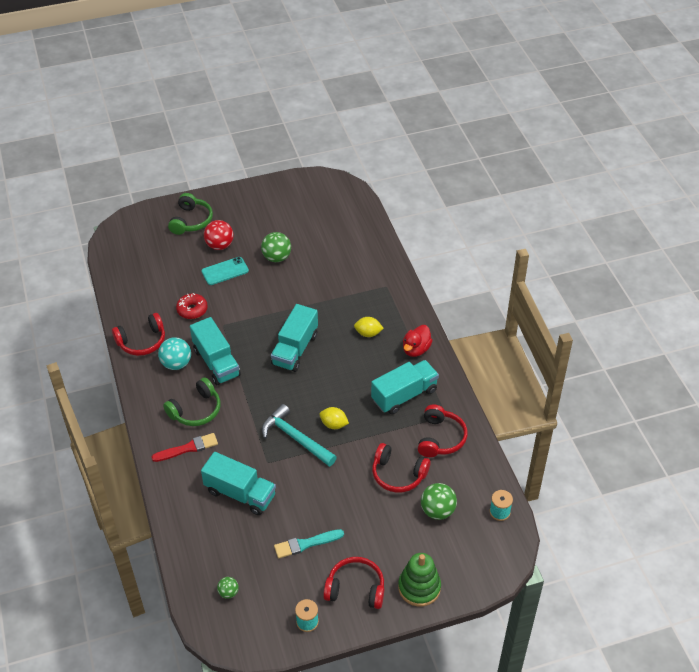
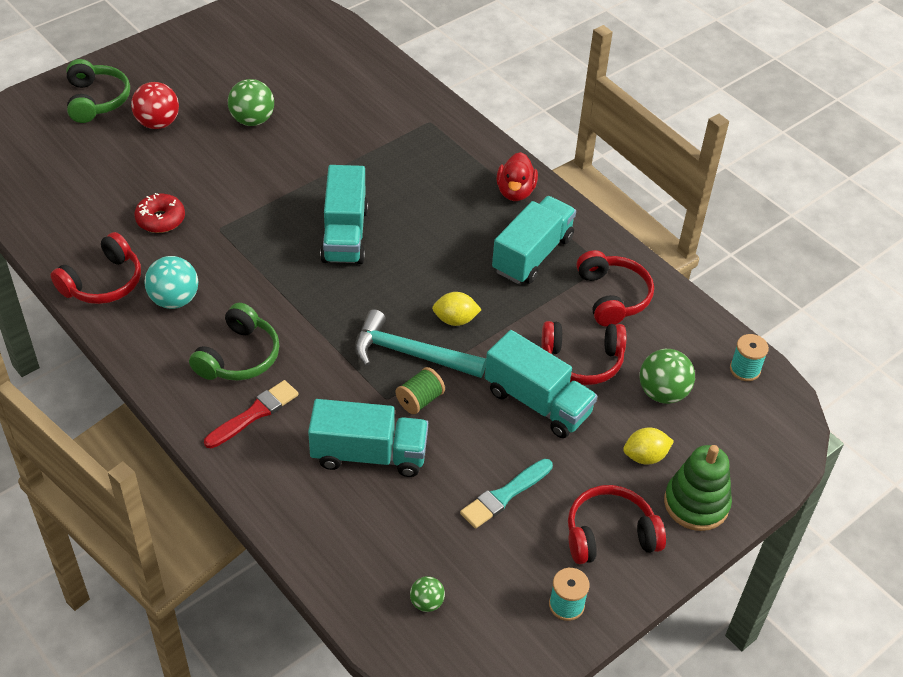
camera: 25 degrees left, 0 degrees up
(216, 362) = (236, 282): turquoise truck -> turquoise truck (537, 402)
(225, 271) = (184, 155): turquoise phone -> none
(286, 469) = (420, 400): none -> green spool
(368, 333) = (438, 188): yellow lemon -> yellow lemon (645, 456)

